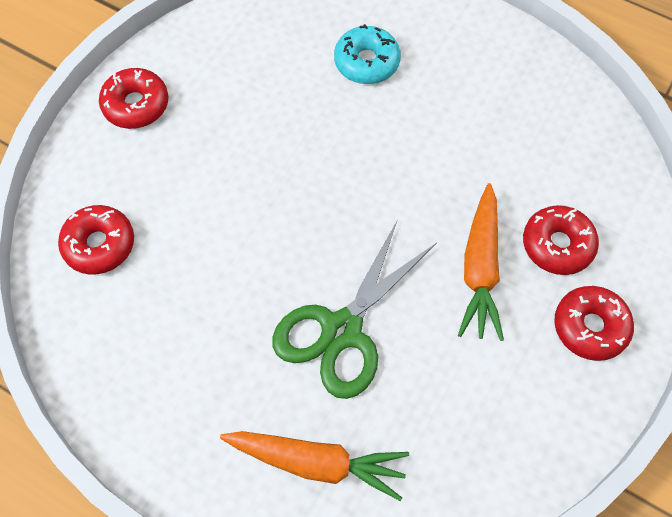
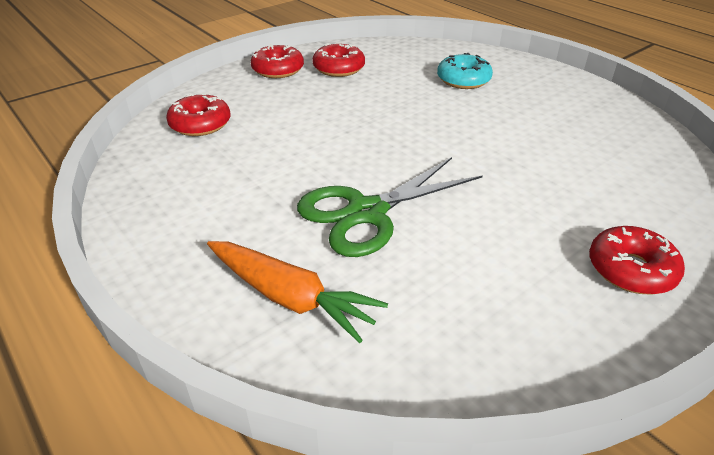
camera: 20 degrees right, 25 degrees down
(480, 268) = (520, 204): orange carrot -> none
(557, 245) = (606, 205): red donut -> red donut (339, 68)

